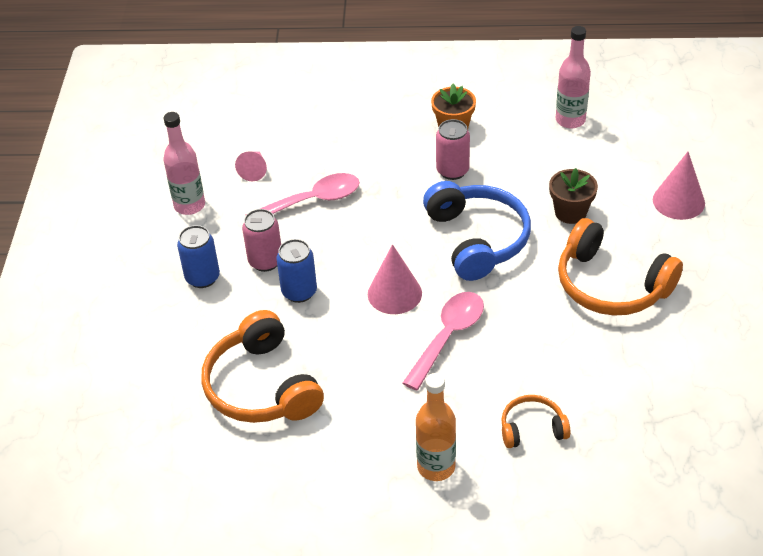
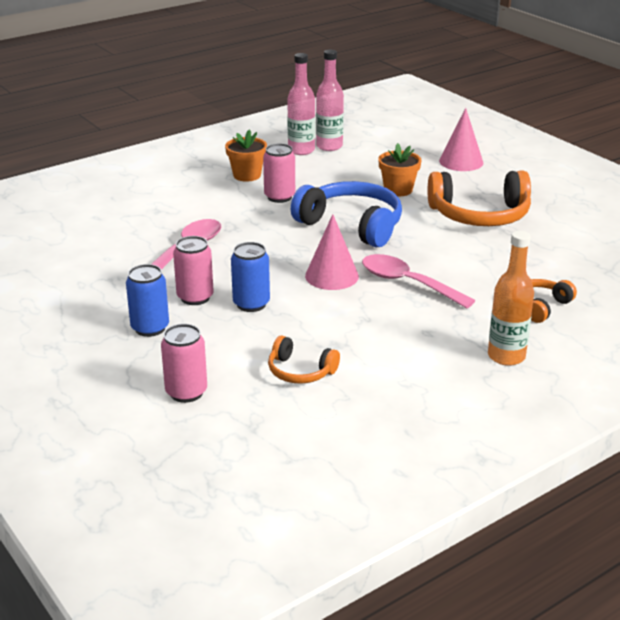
camera: 40 degrees left, 15 degrees down
(164, 360) = (186, 392): none -> pink can
(189, 205) = (74, 289): pink bottle -> pink bottle (301, 150)
(254, 170) = (108, 249): pink cone -> none
(262, 386) = (300, 371): orange headphones -> orange headphones, size x0.53
(448, 336) = (407, 283): pink spoon -> pink spoon turned 45 degrees counterclockwise
(570, 212) = (398, 190): brown flower pot -> orange flower pot

